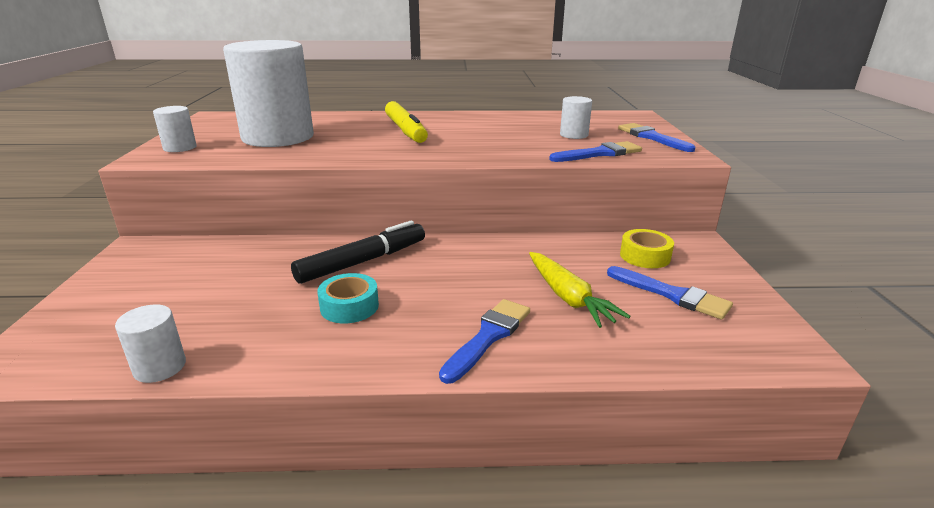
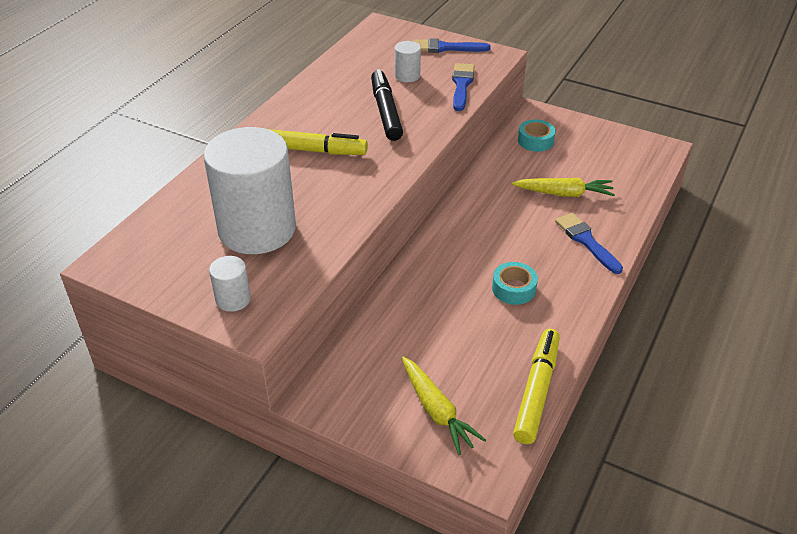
camera: 60 degrees left, 15 degrees up
(119, 309) = (437, 411): none -> yellow carrot
(160, 367) = (536, 391): white cylinder -> yellow marker
(362, 261) = (450, 266): black marker -> black marker (385, 112)
(645, 256) = (535, 141): yellow tape -> turquoise tape
(672, 295) = (586, 155): blue brush -> none

